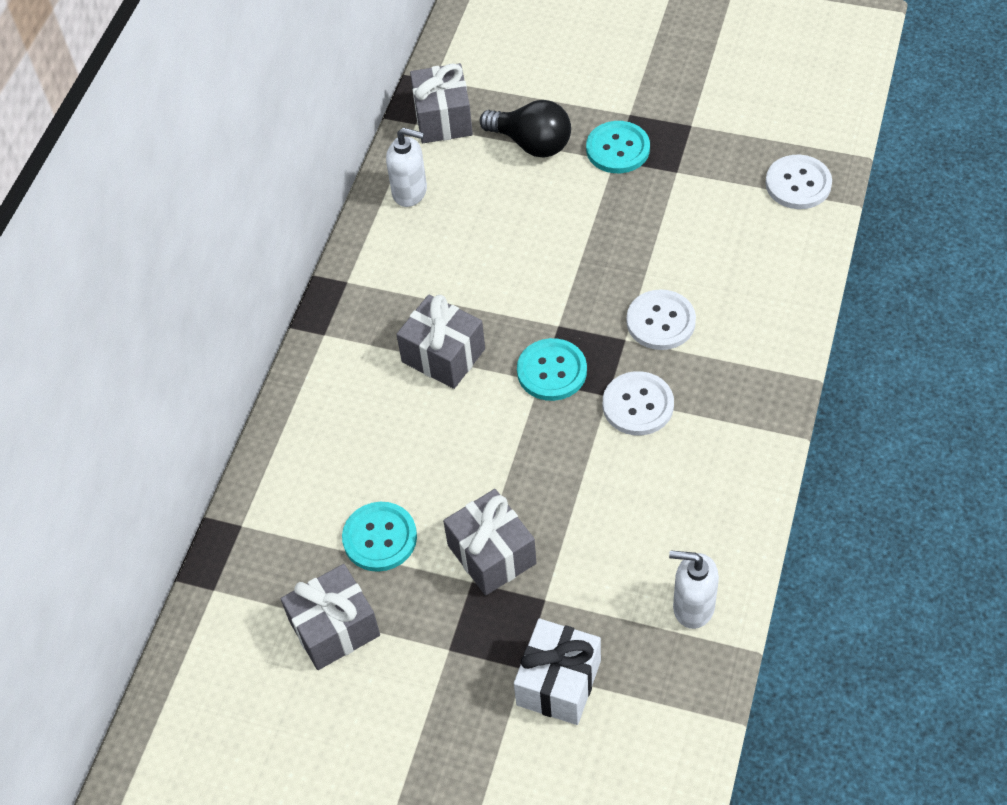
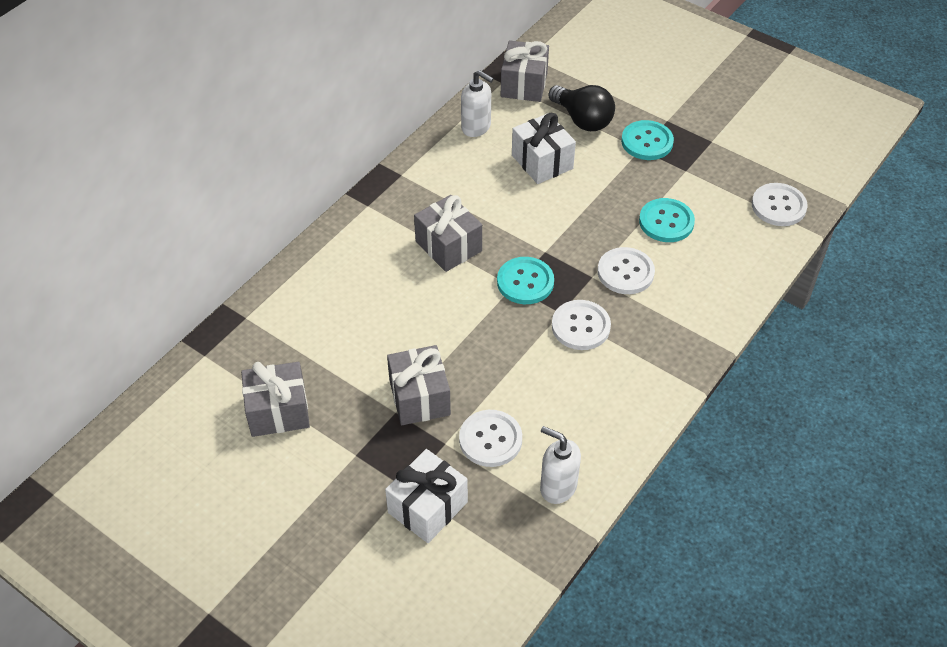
camera: 15 degrees right, 5 degrees down
(380, 538) = (341, 359): turquoise button -> turquoise button (666, 222)
(507, 212) = (542, 162): none -> white gift
(594, 577) = (490, 439): none -> white button

